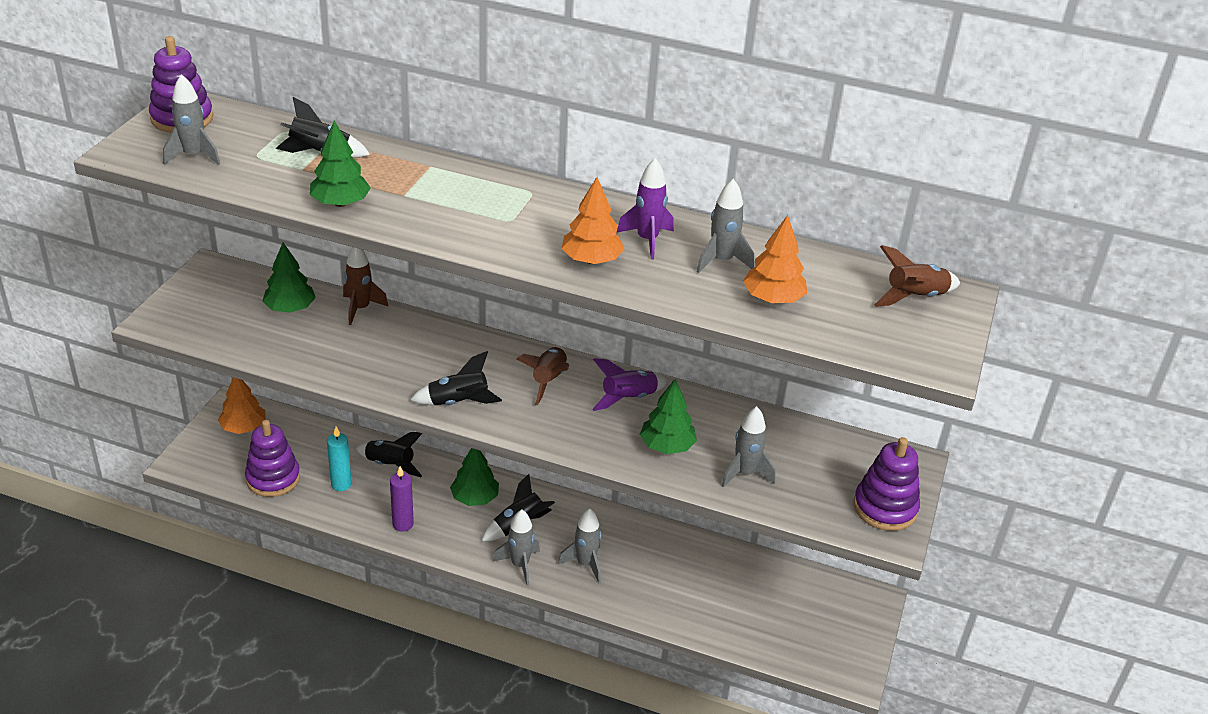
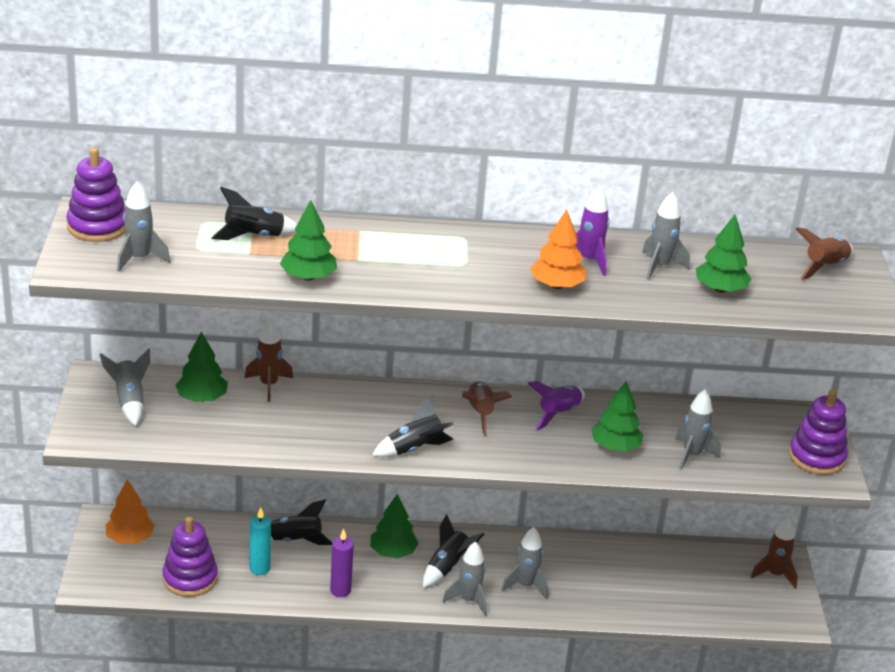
camera: 20 degrees left, 5 degrees down
(222, 297) = (129, 401): none -> grey rocket
(773, 299) = (720, 289): orange tree -> green tree
(854, 617) = (774, 574): none -> brown rocket

